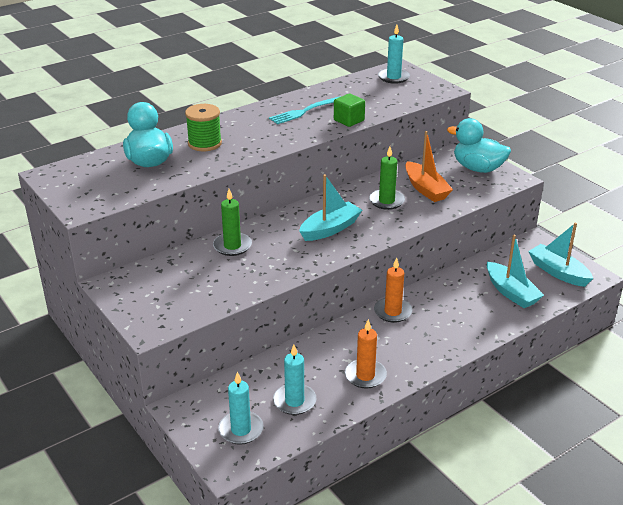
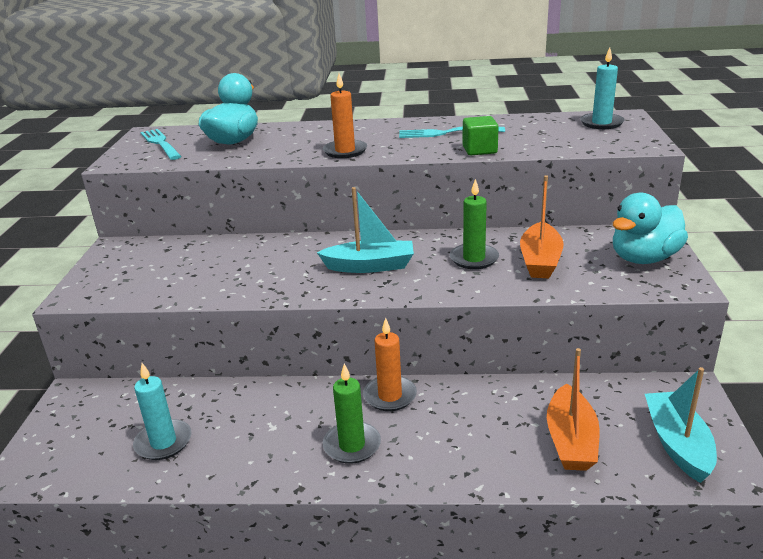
camera: 40 degrees right, 5 degrees down
(85, 181) = (160, 143): none -> turquoise fork
(205, 143) = (304, 138): green spool -> none
(232, 246) = (256, 250): green candle -> green candle (352, 445)
(241, 430) = (81, 444): turquoise candle -> none
(365, 375) = (265, 453): orange candle -> orange candle (345, 151)
(477, 168) = (644, 258): turquoise duck -> turquoise duck turned 105 degrees counterclockwise
(511, 292) = (571, 440): turquoise boat -> orange boat

